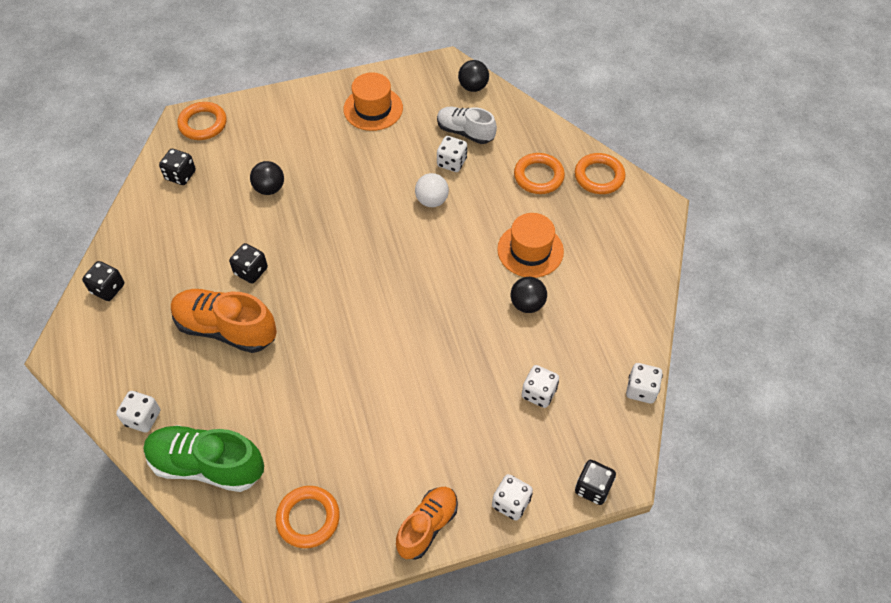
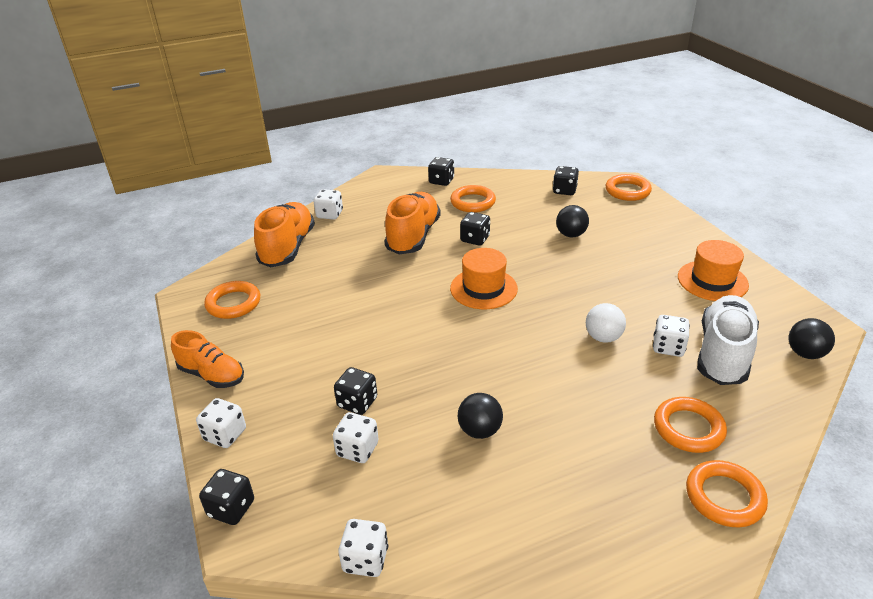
camera: 85 degrees right, 20 degrees down
(172, 263) = (473, 202): none -> orange ring
(207, 465) = (287, 248): green shoe -> orange shoe
(465, 132) = (723, 354): white shoe -> white shoe, size x1.53
(484, 392) = (357, 402): none -> black dice
(530, 250) = (562, 428): orange hat -> orange hat (483, 288)

